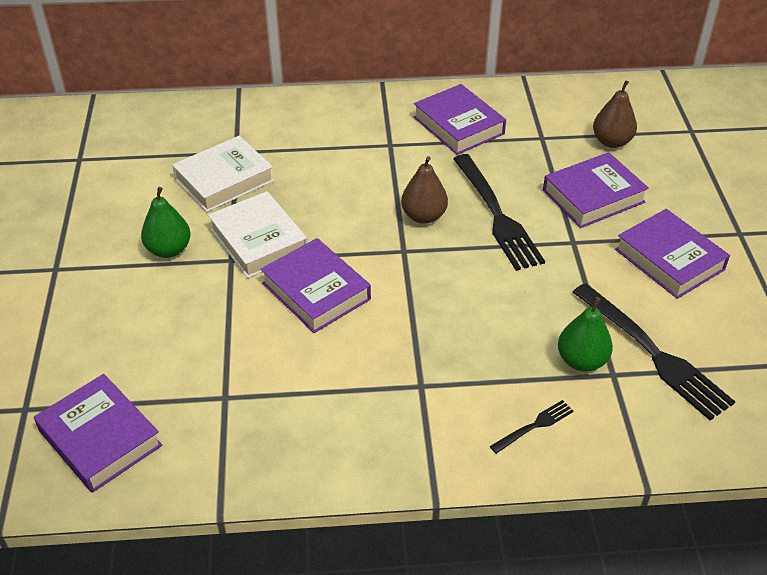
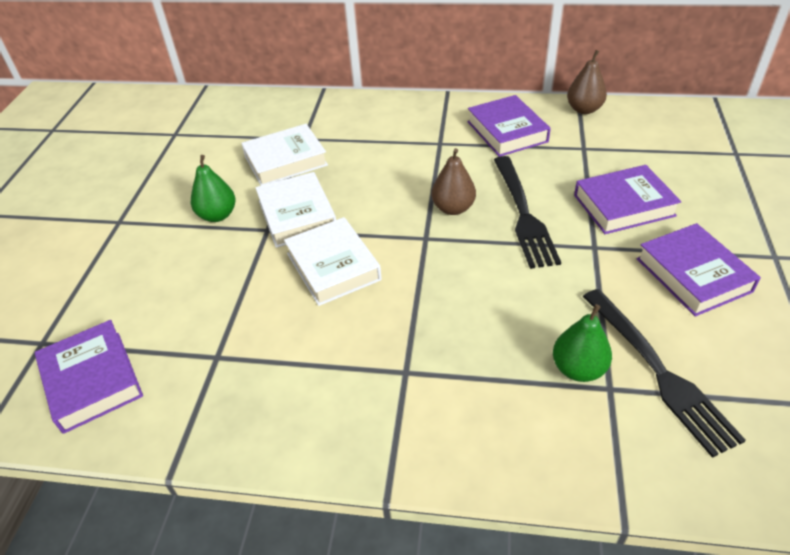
camera: 15 degrees right, 0 degrees up
(316, 291) = (333, 266): purple book -> white book
(534, 425) = (512, 433): black fork -> none
(611, 142) = (652, 157): brown pear -> brown pear (584, 109)

